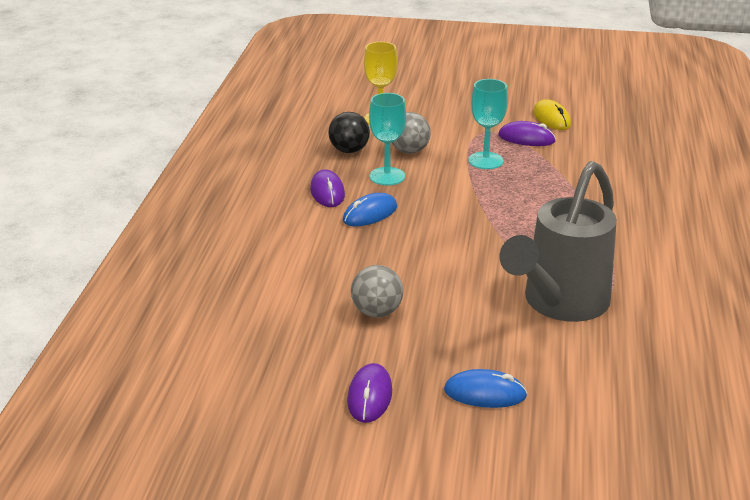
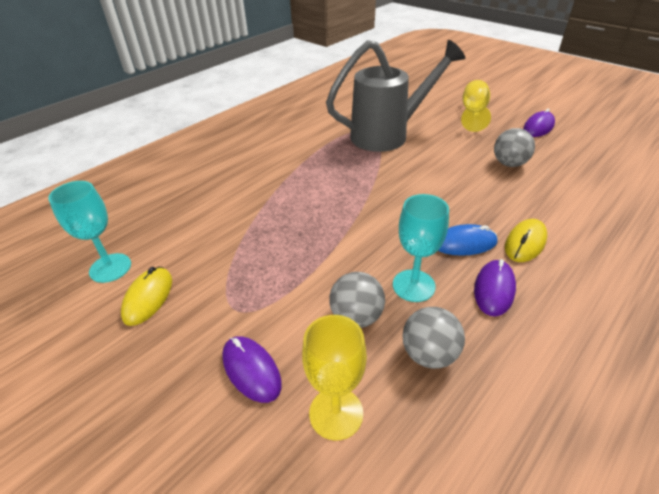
camera: 145 degrees left, 10 degrees up
(318, 231) = (525, 243): none -> yellow mouse
(349, 150) = (429, 354): black ball -> grey ball
(485, 161) = (295, 264): turquoise goblet -> turquoise goblet (110, 268)
(485, 393) = (473, 113): blue mouse -> yellow goblet
(526, 138) = (217, 278): purple mouse -> purple mouse (251, 370)

